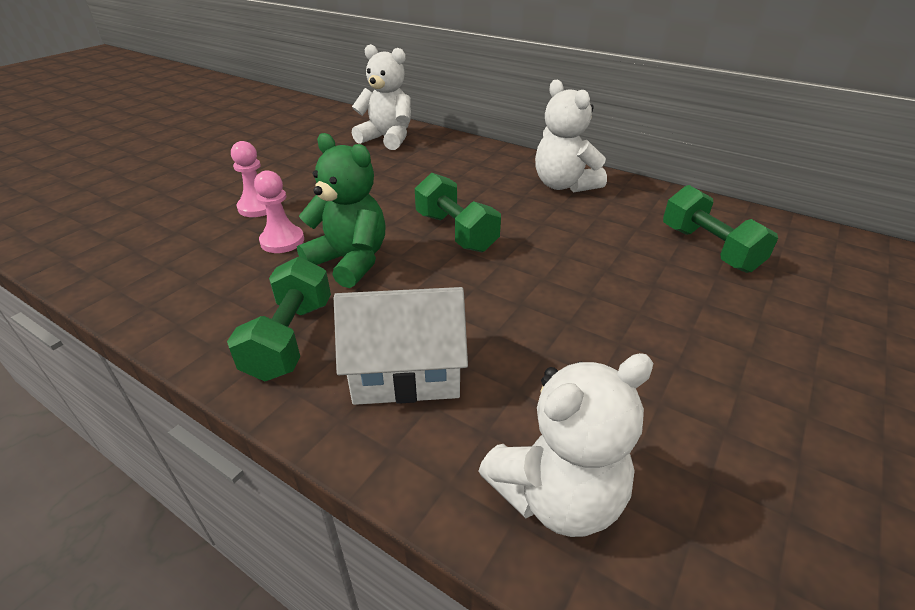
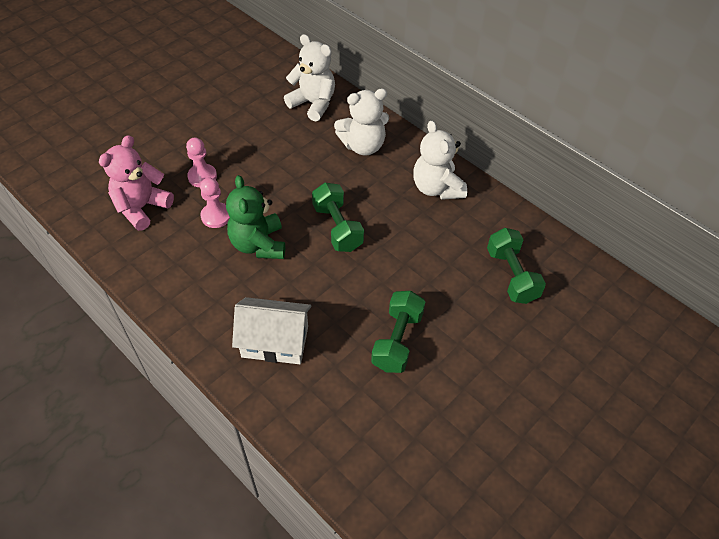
camera: 10 degrees right, 15 degrees up
(170, 245) = (142, 208): none -> pink teddy bear
(290, 339) = (212, 304): green dumbbell -> green dumbbell (397, 340)
(350, 261) = (258, 244): green teddy bear -> green teddy bear turned 150 degrees counterclockwise
(557, 495) = (333, 430): white teddy bear -> white teddy bear (363, 146)

